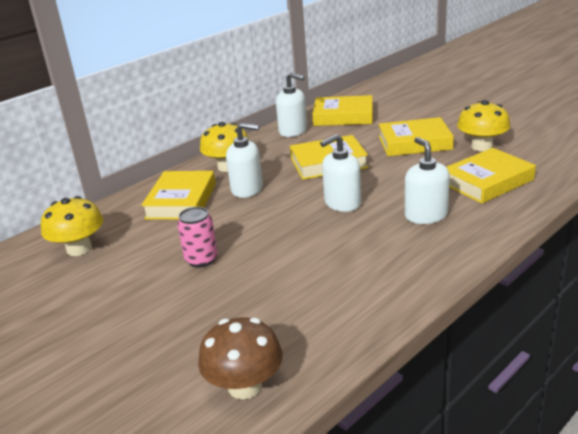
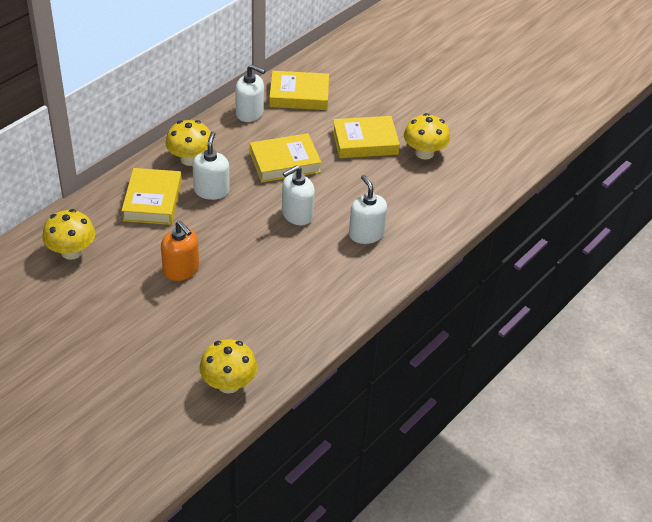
camera: 10 degrees left, 15 degrees up
(201, 259) = (181, 270): pink can -> orange soap dispenser
(245, 386) = (228, 384): brown mushroom -> yellow mushroom
(247, 189) = (211, 190): white soap dispenser -> white soap dispenser turned 90 degrees counterclockwise
(487, 181) = (421, 198): yellow book -> none

